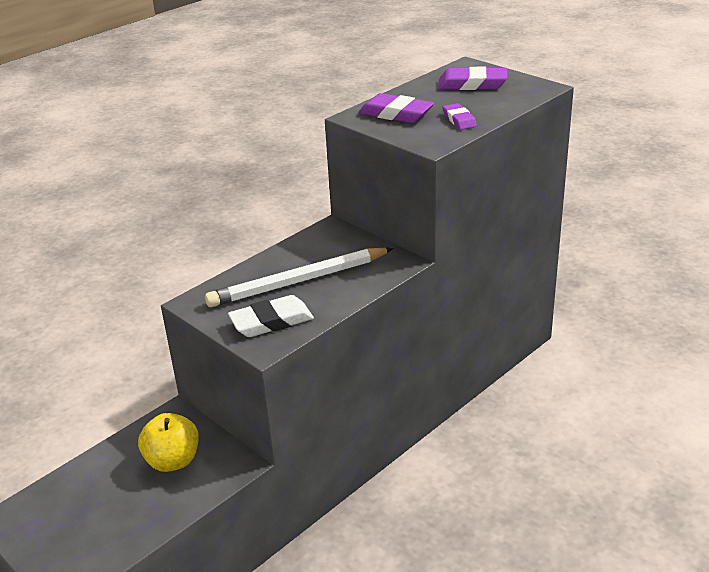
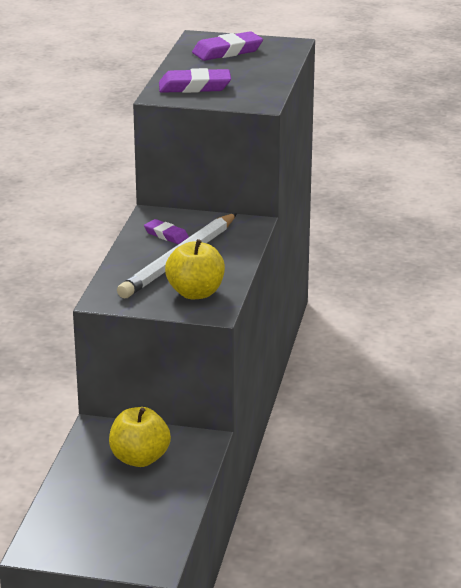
camera: 35 degrees left, 5 degrees down
(271, 321) = (195, 293): white eraser -> yellow apple
(459, 120) = (256, 81): purple eraser -> purple eraser (166, 235)

